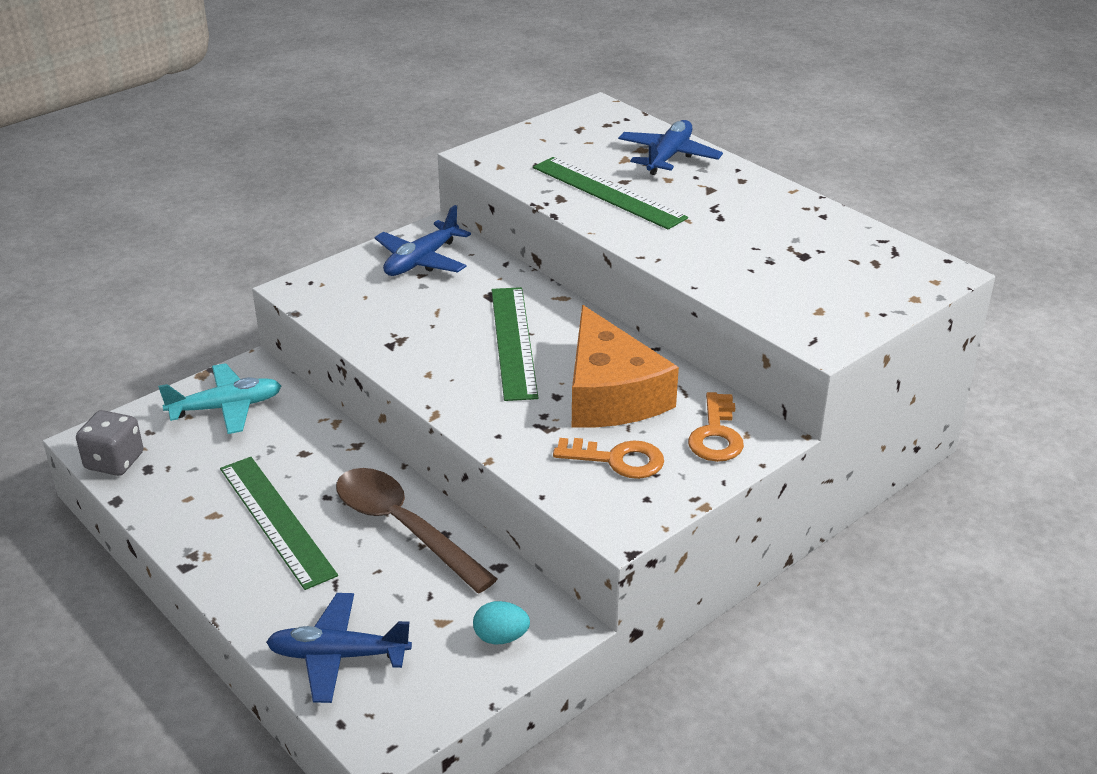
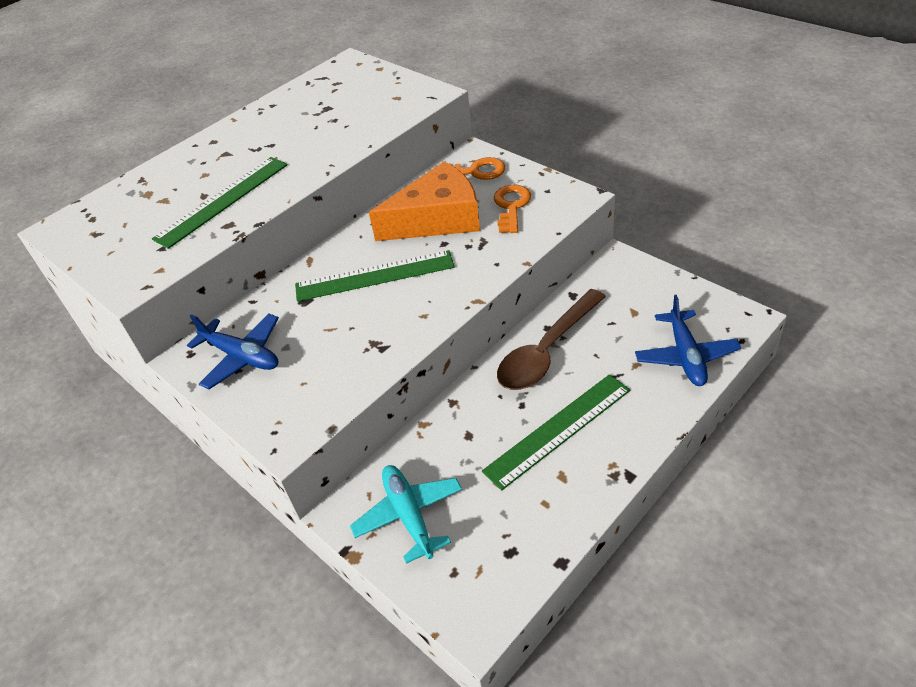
camera: 90 degrees left, 10 degrees up
(114, 461) = (505, 586): grey dice -> none
(501, 637) = (637, 282): turquoise egg -> none
(668, 157) = (165, 178): blue plane -> none

